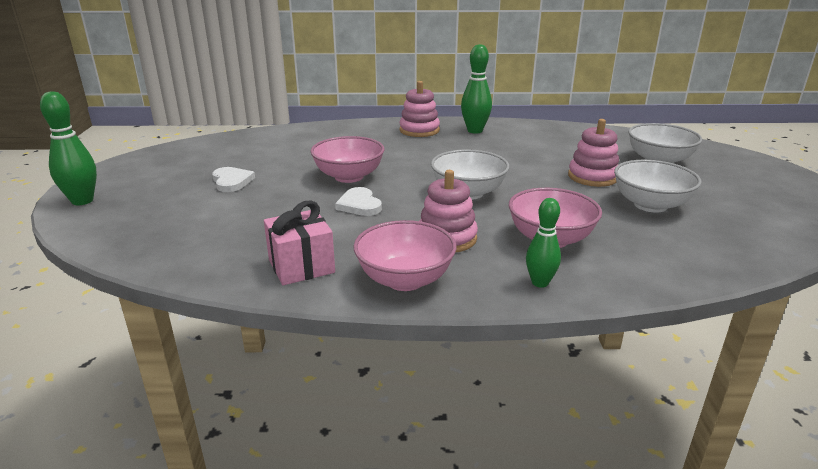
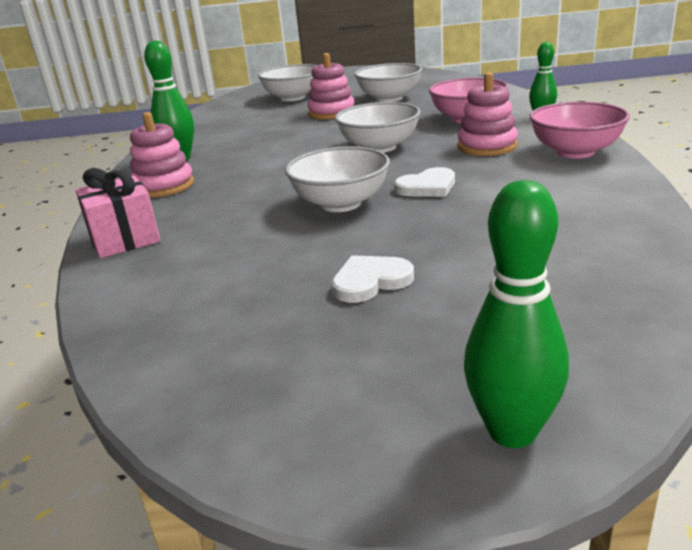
camera: 90 degrees left, 0 degrees up
(301, 266) = (589, 191): pink gift -> pink gift (124, 239)
(349, 176) = (341, 204): pink bowl -> white bowl

